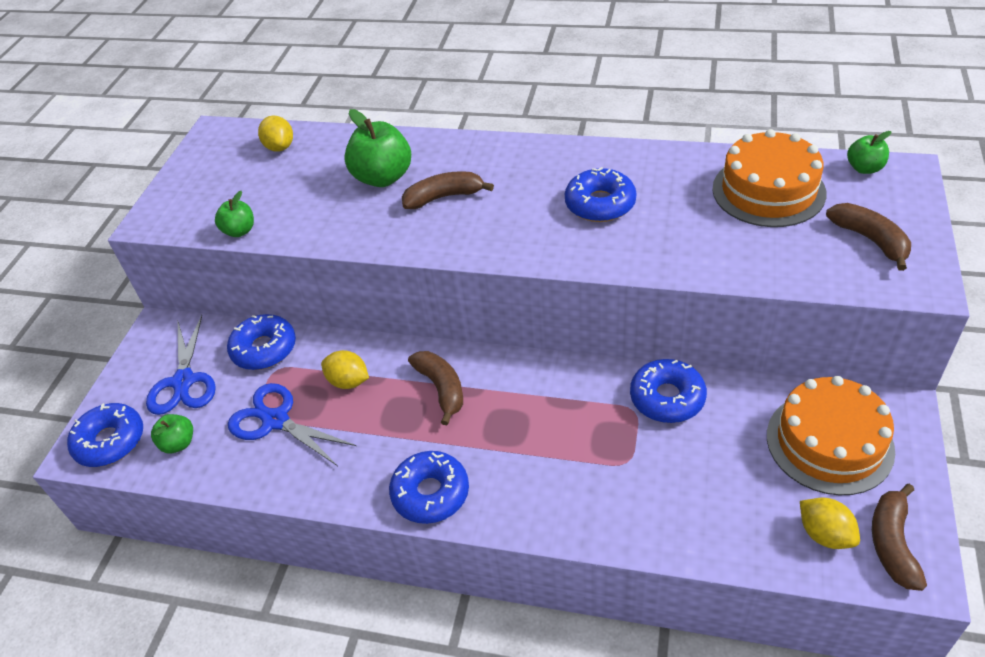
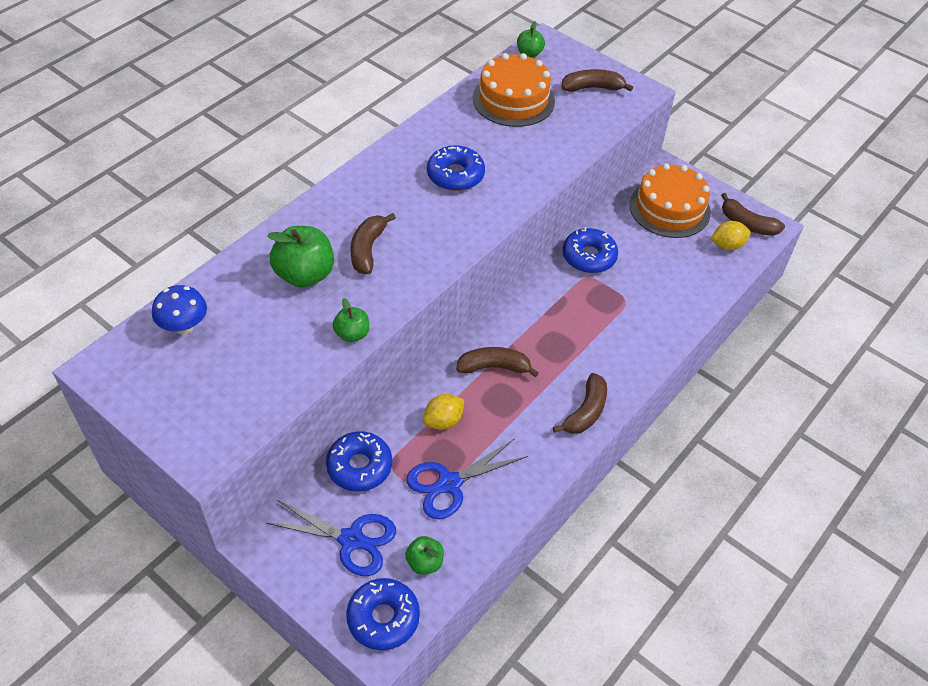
camera: 70 degrees left, 5 degrees up
(239, 231) = (286, 392): green apple -> green apple (352, 334)
(280, 147) = (184, 326): yellow lemon -> blue mushroom
(430, 493) = (585, 412): blue donut -> brown banana

